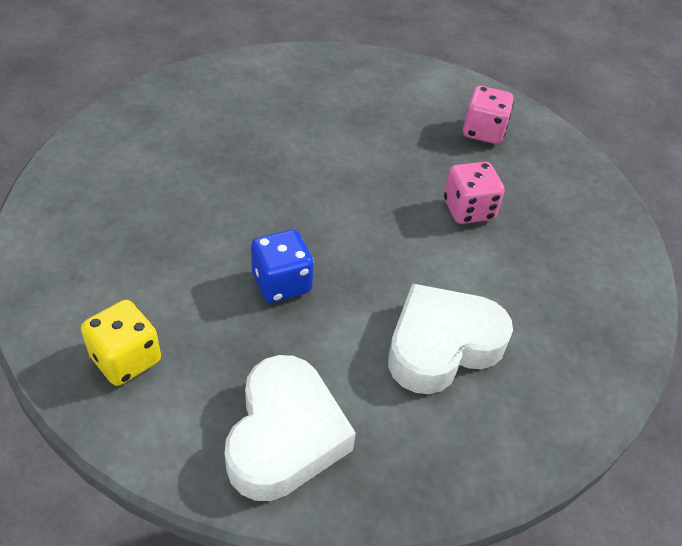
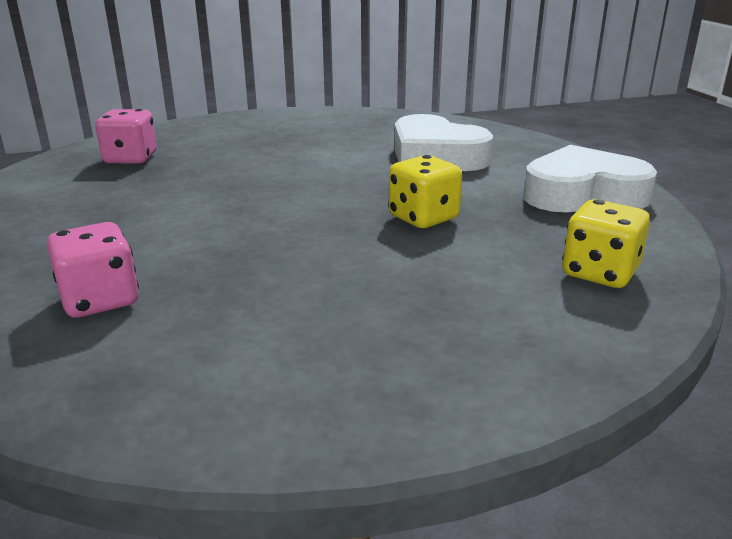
camera: 100 degrees left, 20 degrees down
(281, 283) = (423, 218): blue dice -> yellow dice
(468, 210) = (263, 157): pink dice -> pink dice (100, 300)

